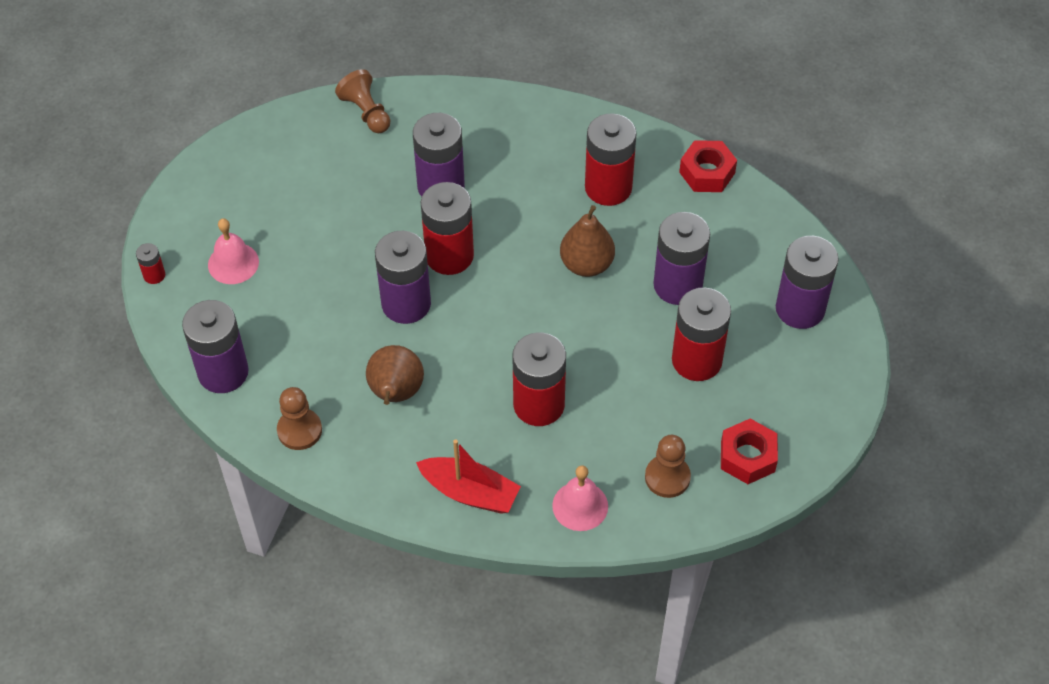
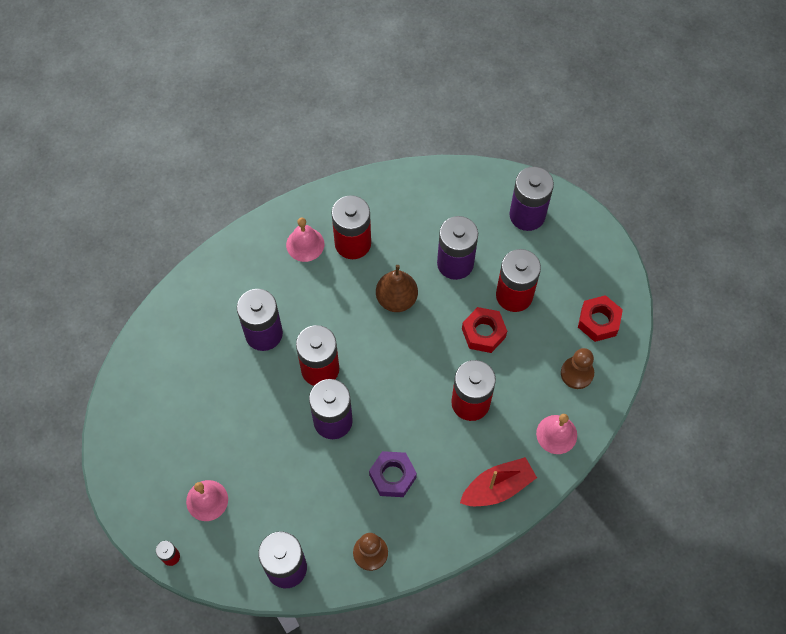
camera: 50 degrees left, 10 degrees up
(366, 112) = (163, 332): brown pawn -> none
(395, 393) = (392, 476): brown pear -> purple nut
(566, 152) = (305, 244): none -> pink bell
(707, 173) = (392, 183): red nut -> red nut (483, 333)

